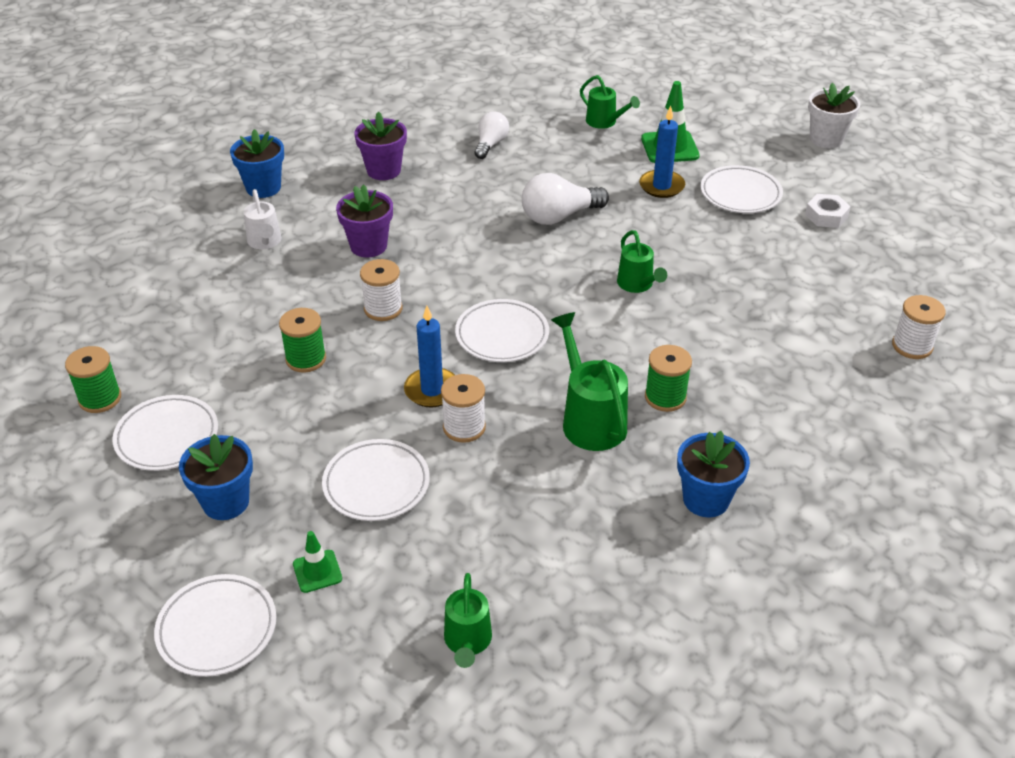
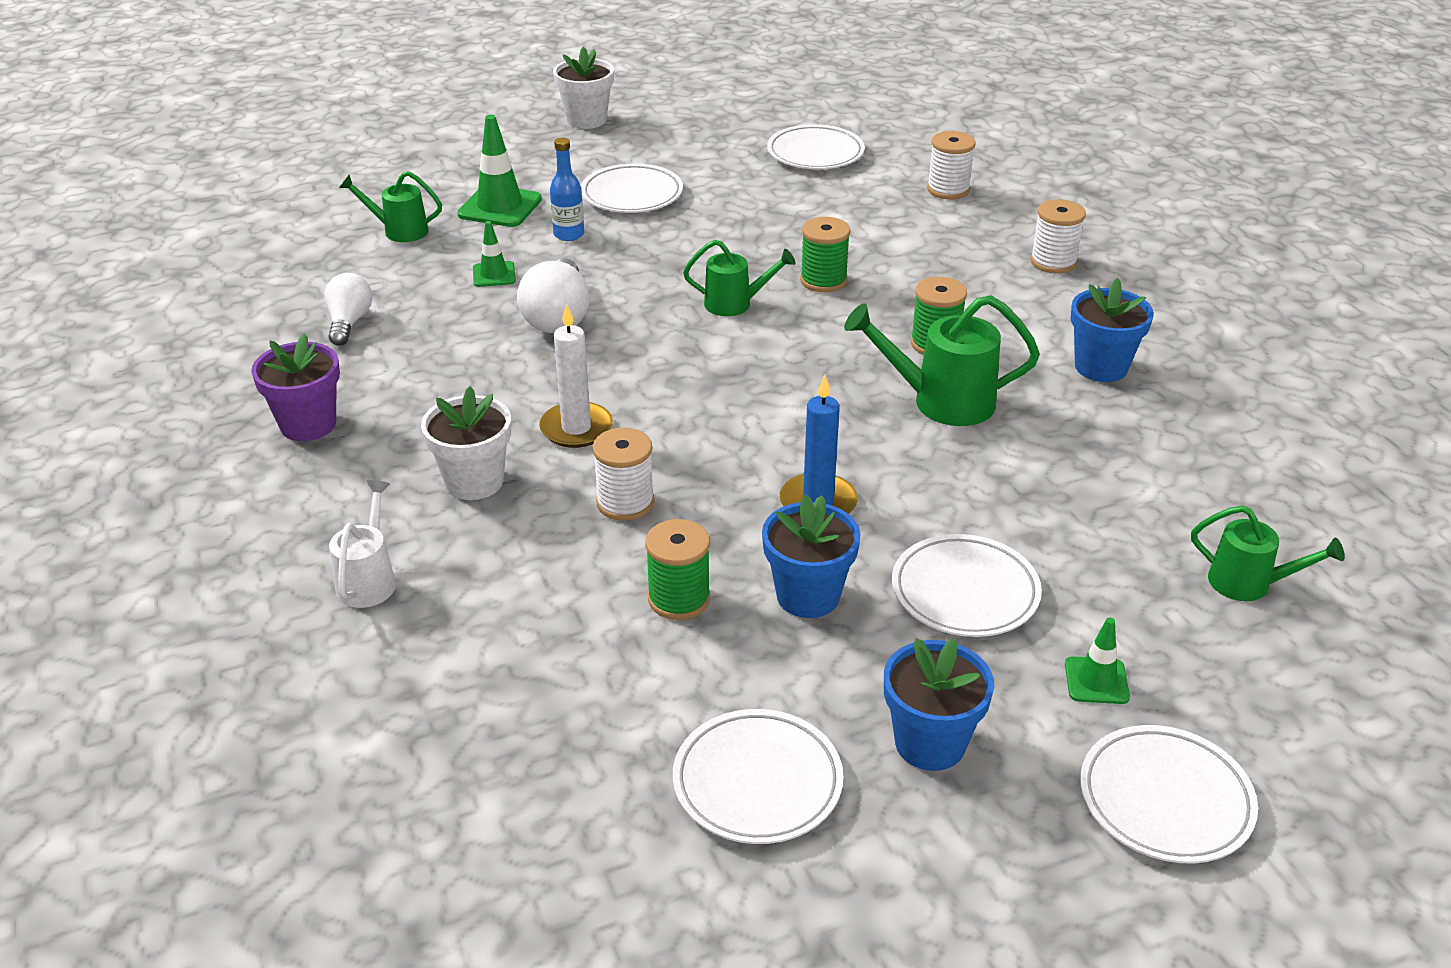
camera: 65 degrees left, 5 degrees down
(100, 398) = (614, 850): green spool -> green spool (823, 280)
(263, 188) = (222, 551): blue flower pot -> blue flower pot (808, 596)
(265, 242) = (369, 580): white watering can -> white watering can turned 90 degrees counterclockwise
(368, 246) = (474, 482): purple flower pot -> white flower pot
(444, 265) = (576, 428): none -> white candle
(464, 427) = (901, 495): white spool -> white spool (1053, 262)
(490, 144) = (349, 322): white light bulb -> white light bulb turned 45 degrees clockwise
(502, 335) = (752, 421): white plate -> white plate (815, 153)
(586, 175) = (494, 275): none -> green traffic cone
(605, 122) = (399, 231): green watering can -> green watering can turned 150 degrees counterclockwise
(661, 186) = (569, 234): blue candle -> blue bottle
(826, 216) = (716, 163): white nut -> none

